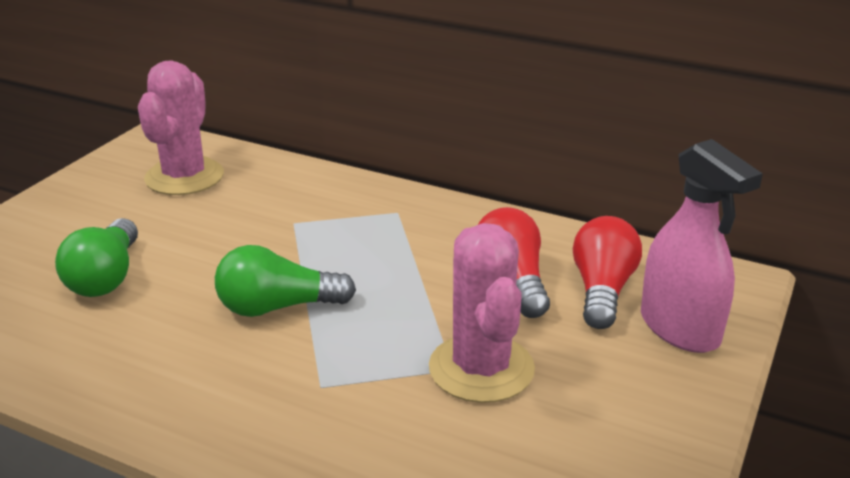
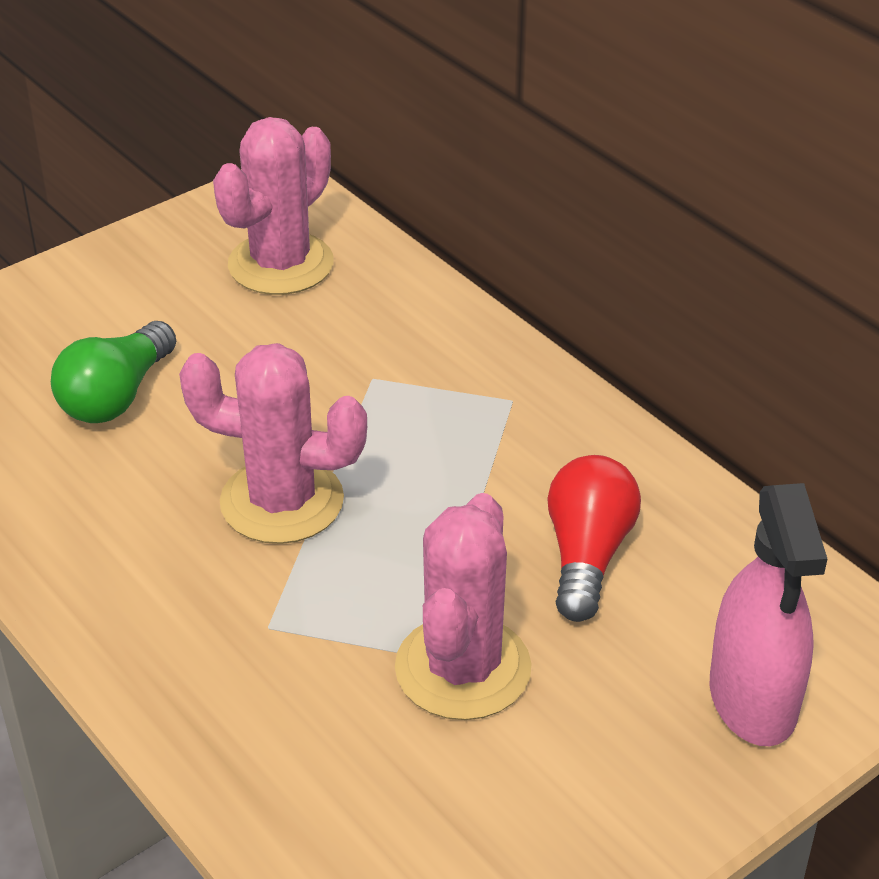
camera: 25 degrees right, 10 degrees up
(278, 307) = (282, 501): green light bulb -> pink cactus
(602, 290) = (694, 608): red light bulb -> none

